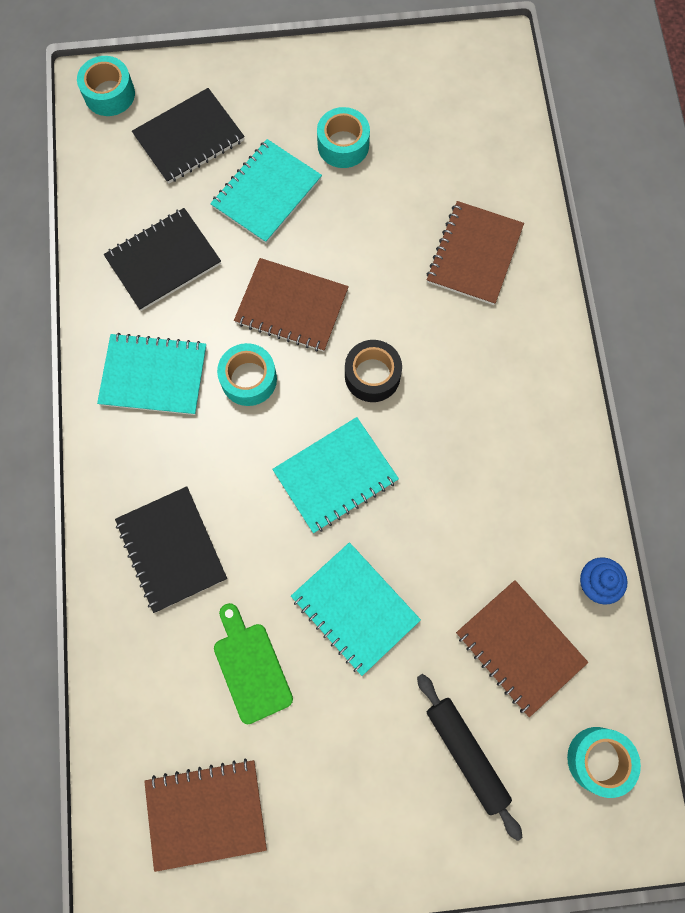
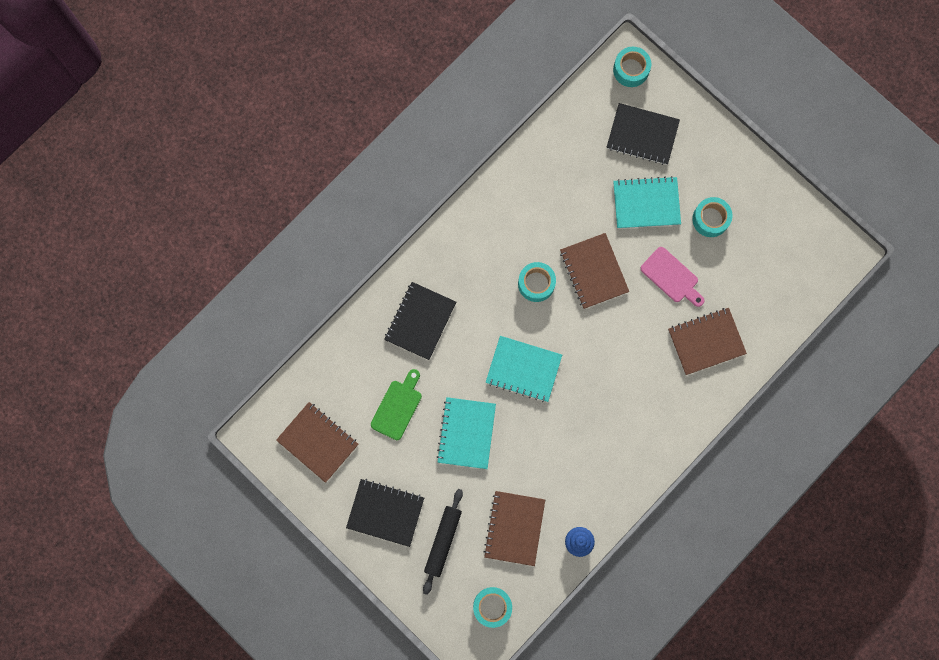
camera: 50 degrees right, 5 degrees up
(154, 375) = (497, 235): turquoise notebook -> none
(163, 261) = (562, 184): black notebook -> black notebook (385, 512)
(371, 232) = (671, 277): none -> pink cutting board
(372, 375) = (592, 344): black tape -> none

